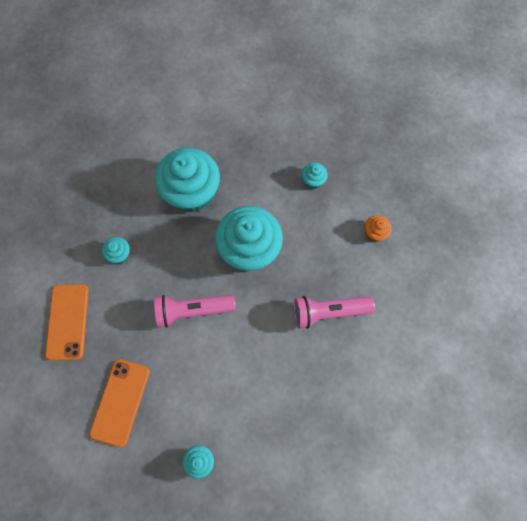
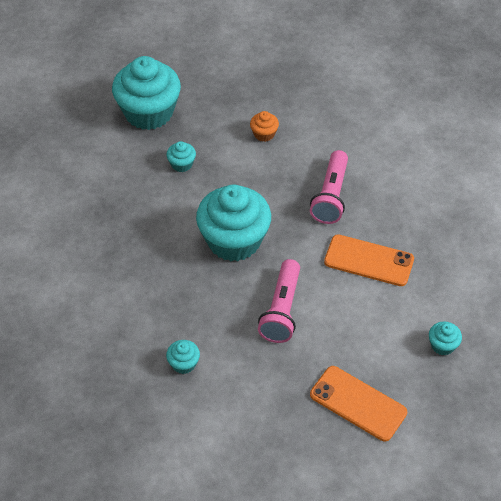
camera: 70 degrees left, 20 degrees down
(68, 321) = (244, 436): orange phone -> orange phone (369, 261)
(192, 192) = (140, 274): turquoise cupcake -> turquoise cupcake (149, 112)

